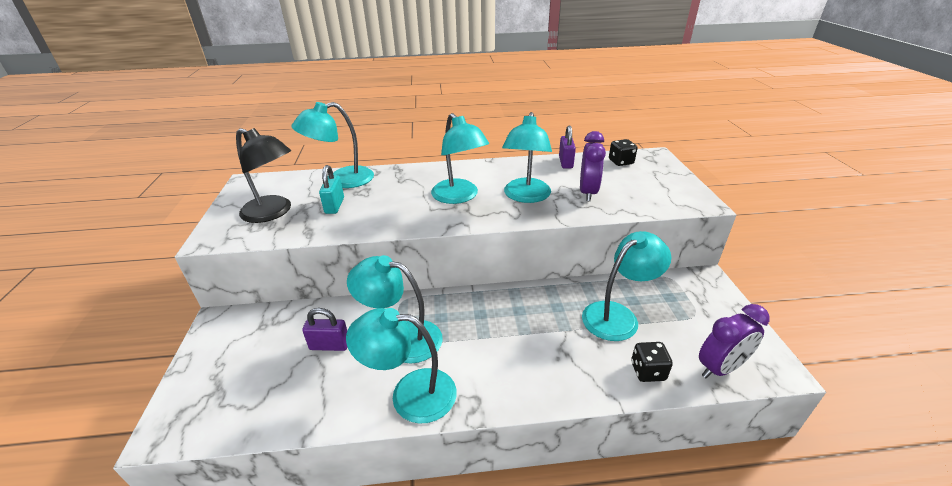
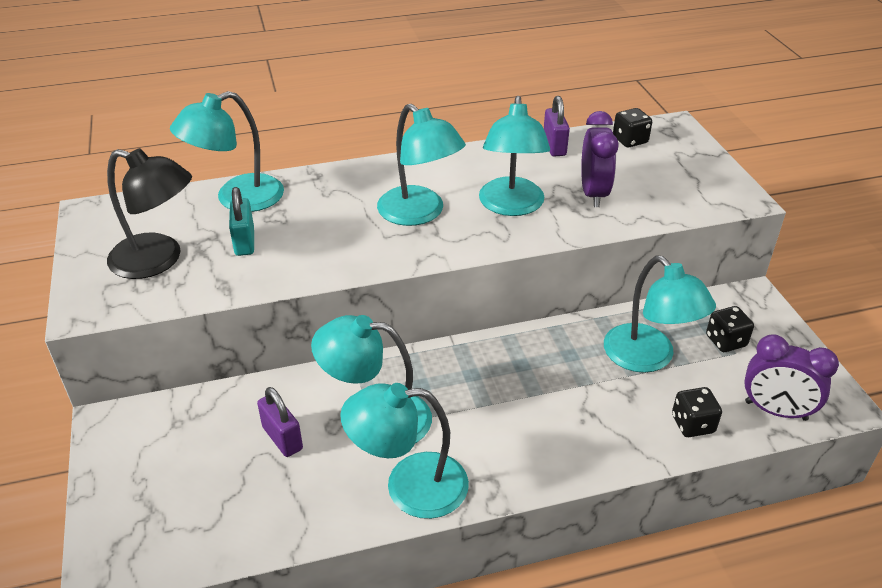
camera: 10 degrees left, 5 degrees up
(329, 345) = (282, 438): purple padlock -> purple padlock turned 60 degrees clockwise
(618, 315) = (648, 358): turquoise lamp -> turquoise lamp turned 105 degrees clockwise
(682, 309) = (725, 341): none -> black dice
(720, 368) = (775, 411): purple clock -> purple clock turned 60 degrees clockwise

